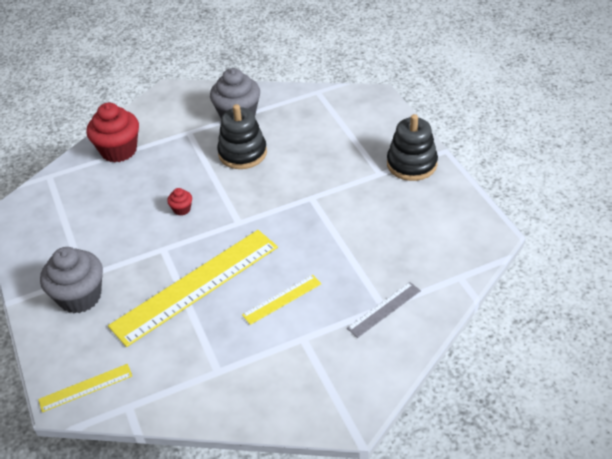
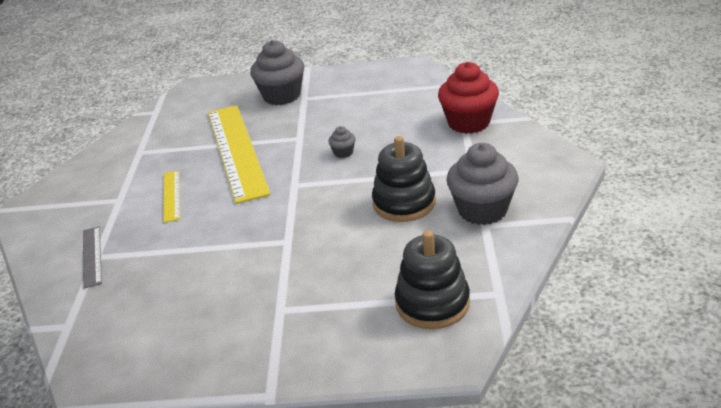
camera: 115 degrees right, 10 degrees down
(85, 387) = (191, 96): yellow ruler -> none
(182, 209) = (343, 153): red cupcake -> grey cupcake
(411, 164) = (271, 346): black stacking toy -> black stacking toy (432, 303)

